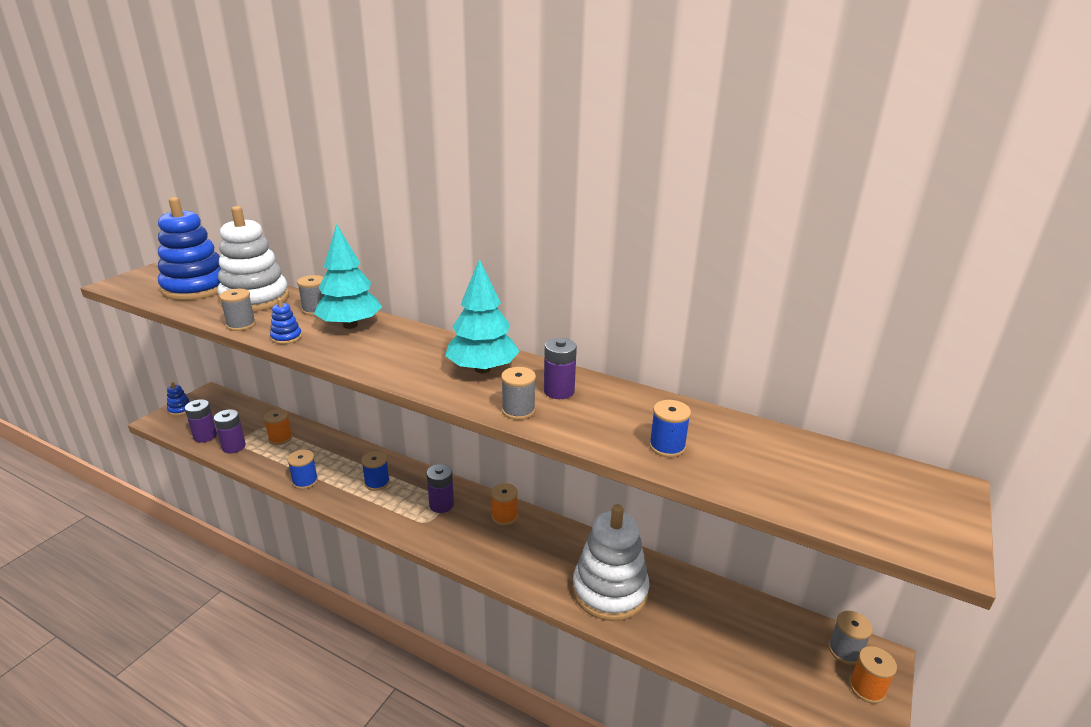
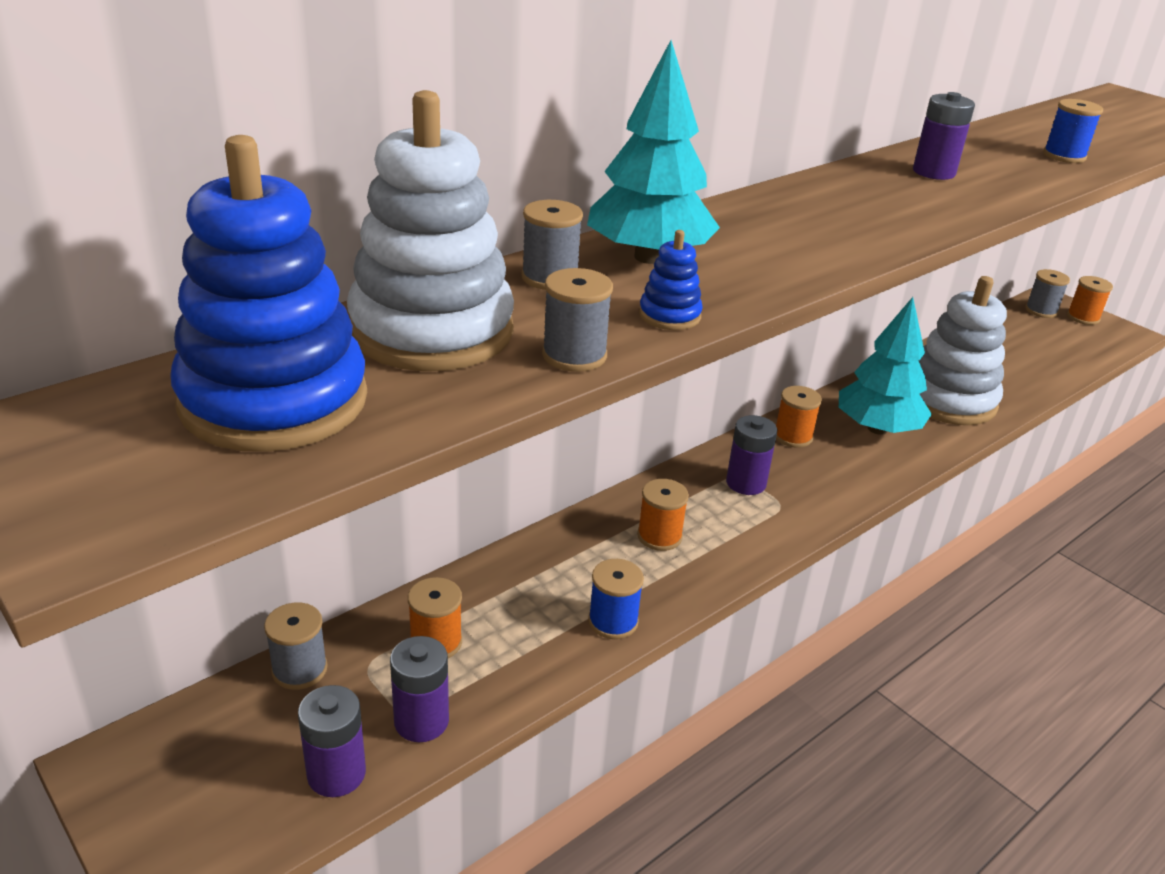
camera: 70 degrees left, 5 degrees up
(180, 409) = (150, 828): blue stacking toy -> none
(377, 483) = (659, 536): blue spool -> orange spool
(482, 369) = (859, 197): turquoise tree -> turquoise tree (877, 429)
(518, 410) = (981, 199): grey spool -> grey spool (299, 669)

